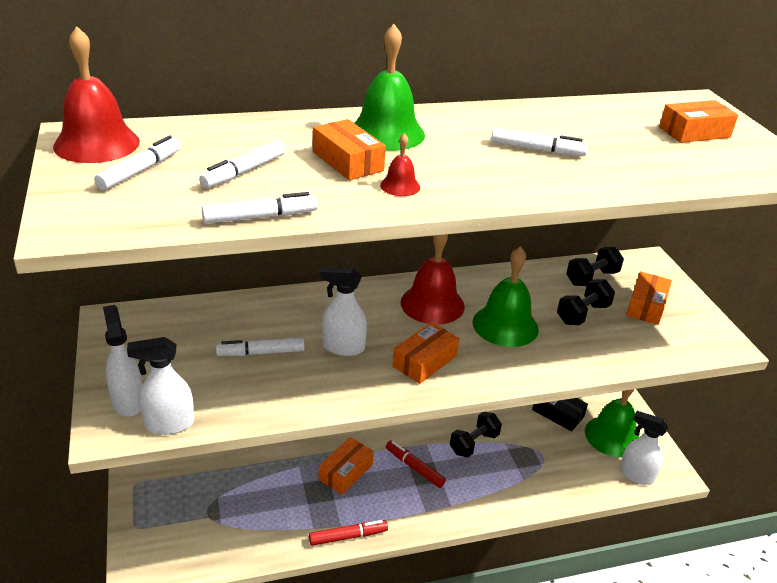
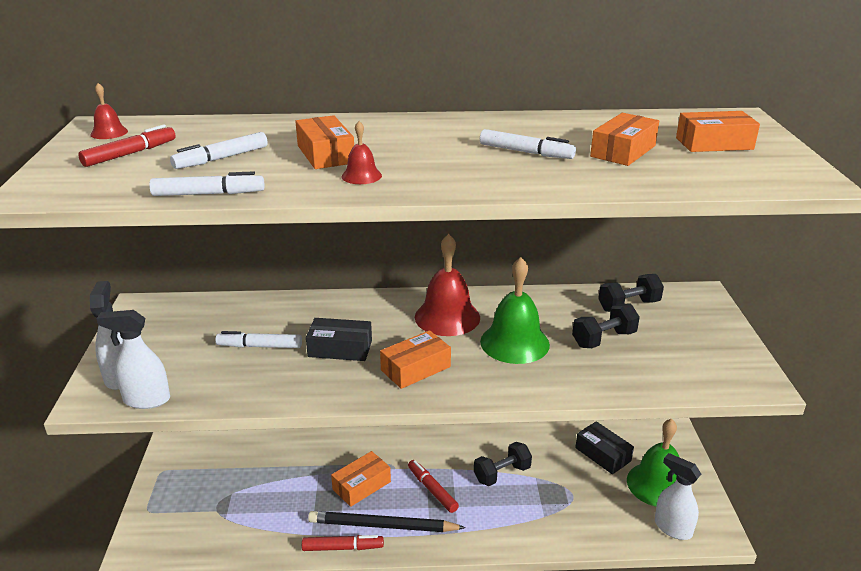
camera: 15 degrees right, 5 degrees down
(97, 144) = (109, 132): red bell -> red bell, size x0.47
(140, 171) = (130, 154): white marker -> red marker
(343, 347) = (340, 349): white spray bottle -> black box
(379, 509) = (383, 525): none -> black pencil
(386, 133) = (381, 133): green bell -> none
(646, 306) = (679, 337): orange box -> orange box (623, 151)

